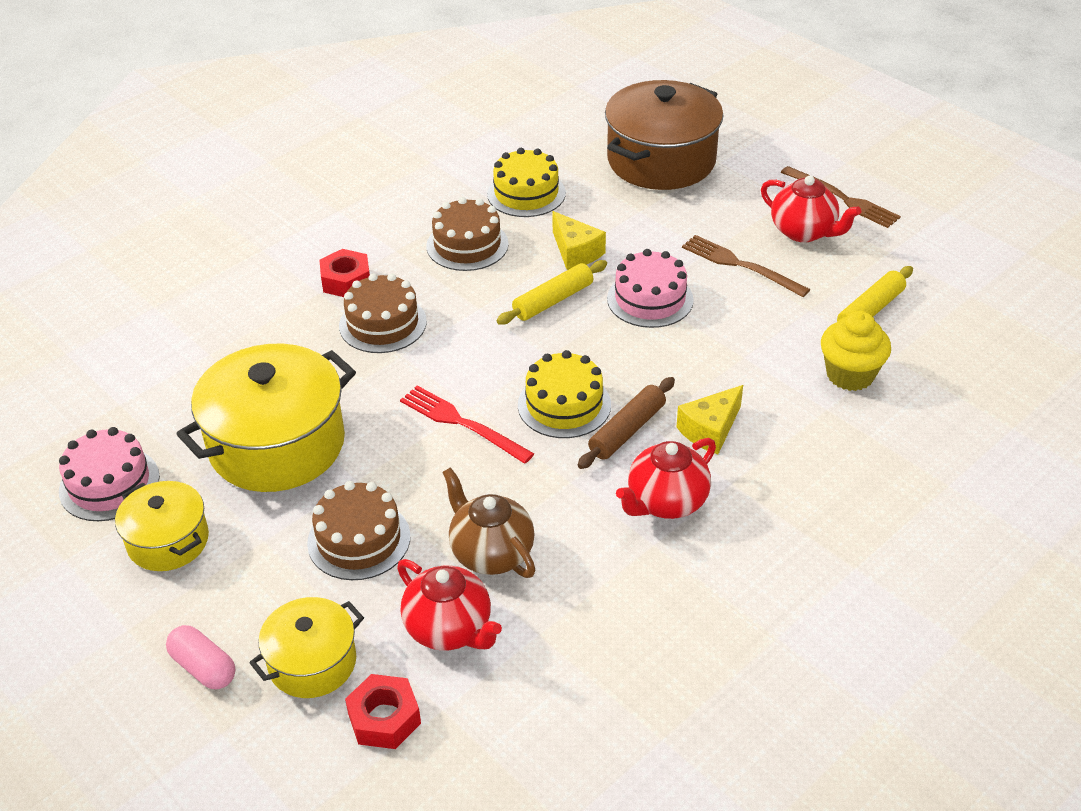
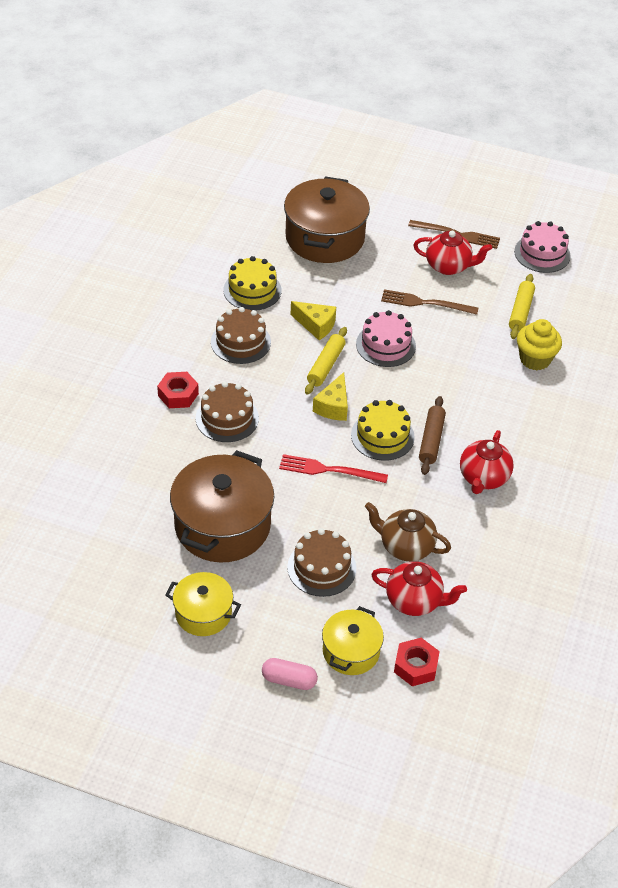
camera: 30 degrees left, 5 degrees up
(109, 484) = (133, 591): pink cake -> pink cake (542, 253)
(277, 444) = (222, 525): yellow pot -> brown pot
(710, 430) = (478, 423): yellow cheese -> yellow cheese (333, 406)

